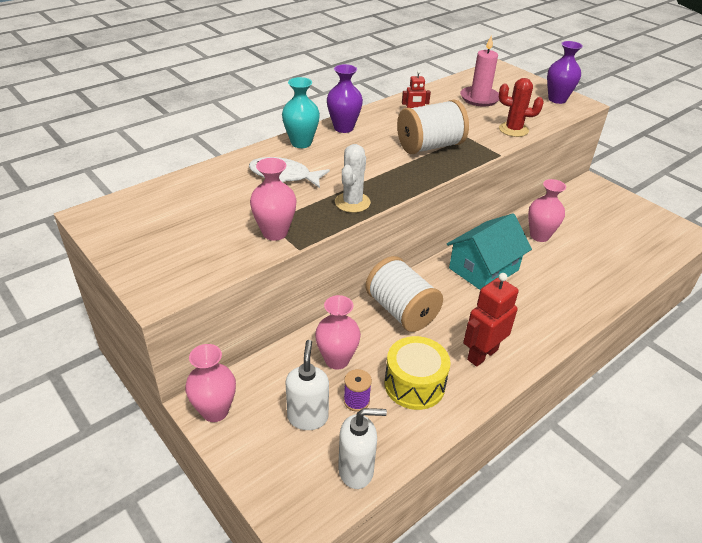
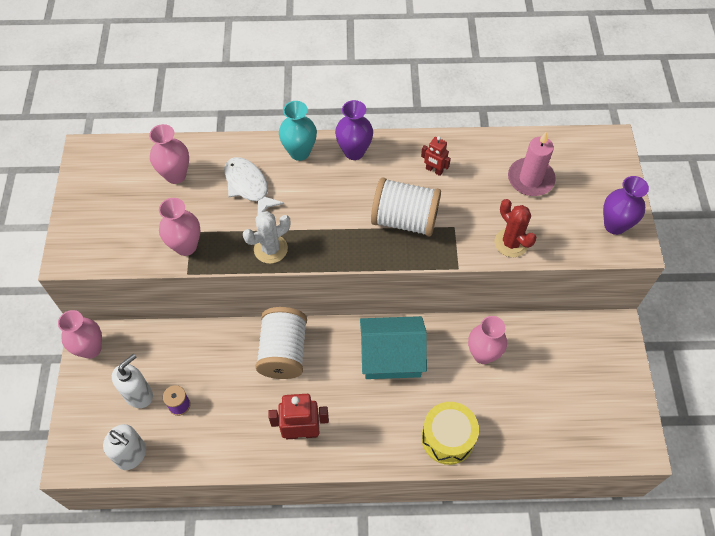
camera: 40 degrees right, 20 degrees up
(337, 360) = (198, 363): pink vase -> pink vase (175, 175)
(414, 384) = (228, 421): yellow drum -> yellow drum (448, 438)

